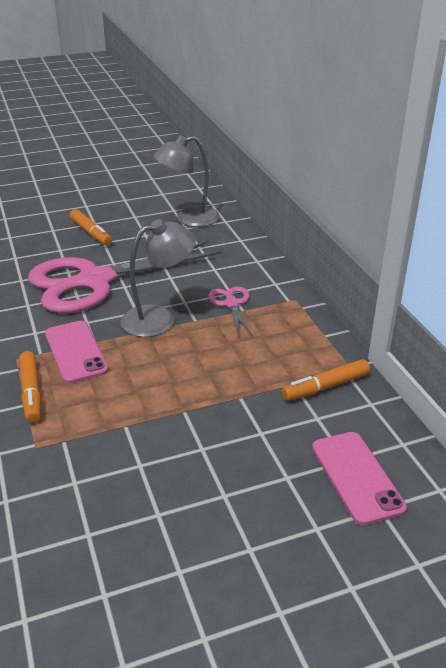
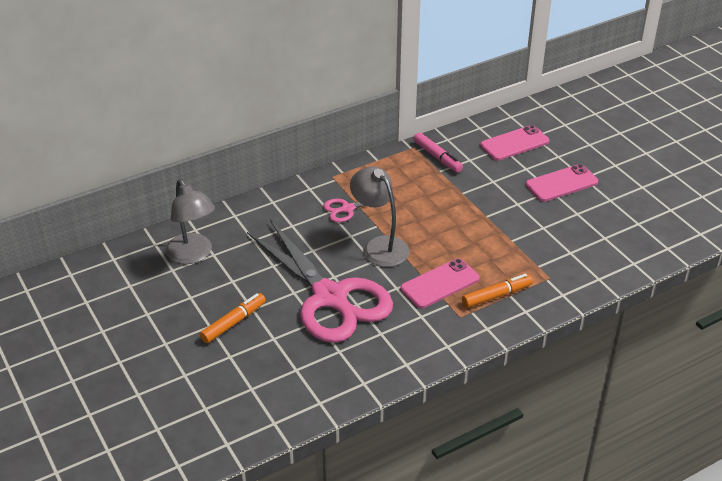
camera: 100 degrees left, 5 degrees up
(238, 513) = (561, 183): none -> pink phone
(325, 387) = (437, 157): orange marker -> pink marker

